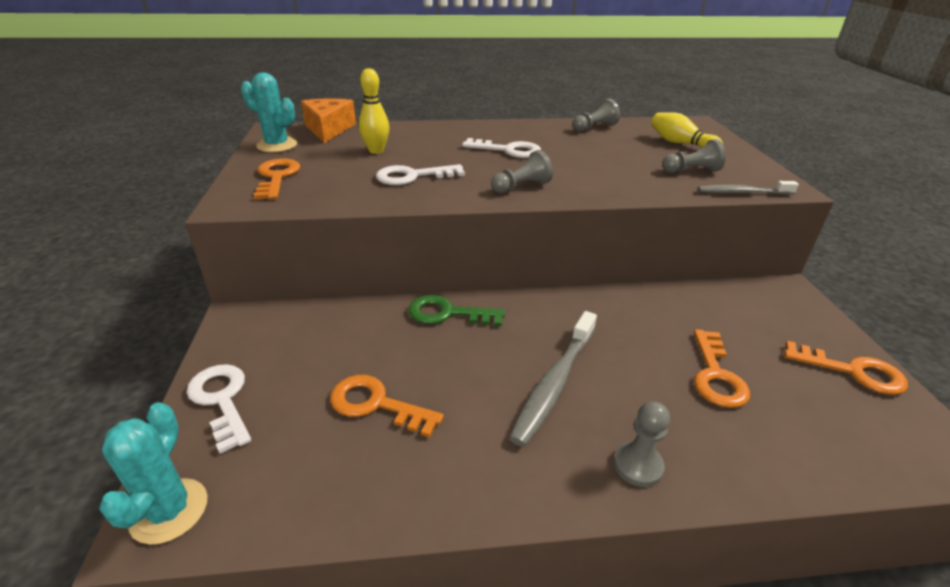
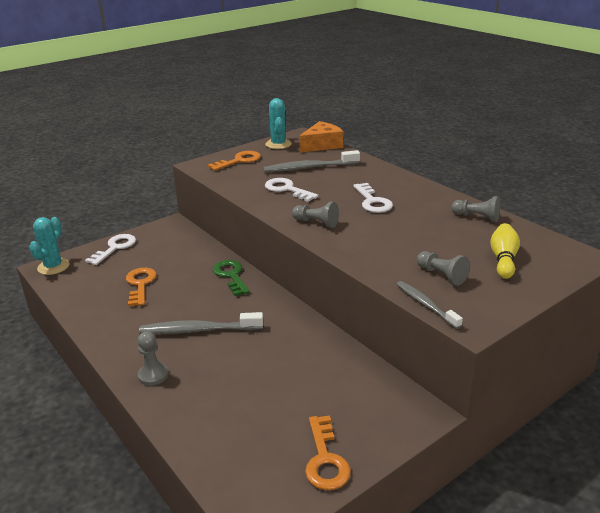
camera: 60 degrees right, 5 degrees down
(169, 511) = (53, 267): turquoise cactus -> turquoise cactus turned 45 degrees counterclockwise
(376, 151) = (309, 168): yellow bowling pin -> grey toothbrush
(715, 375) = (260, 390): orange key -> none

